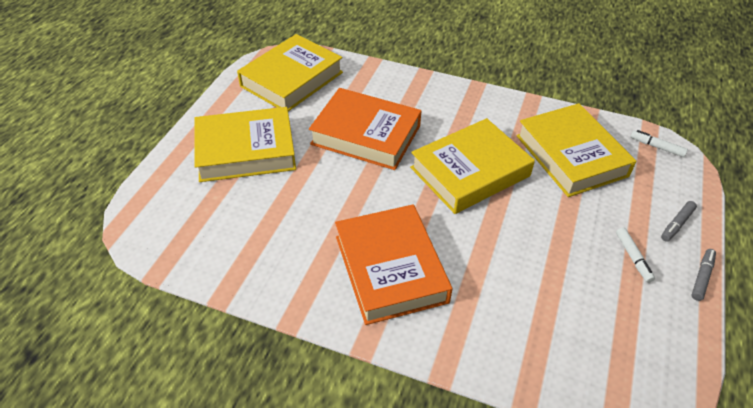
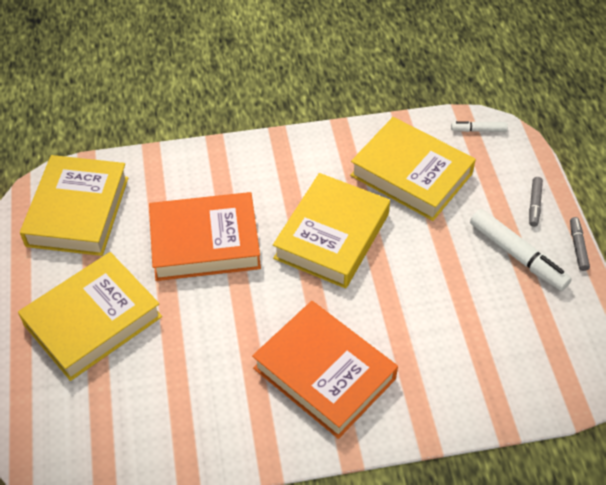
camera: 30 degrees left, 5 degrees up
(633, 258) = (517, 255): white marker -> white marker, size x1.89

